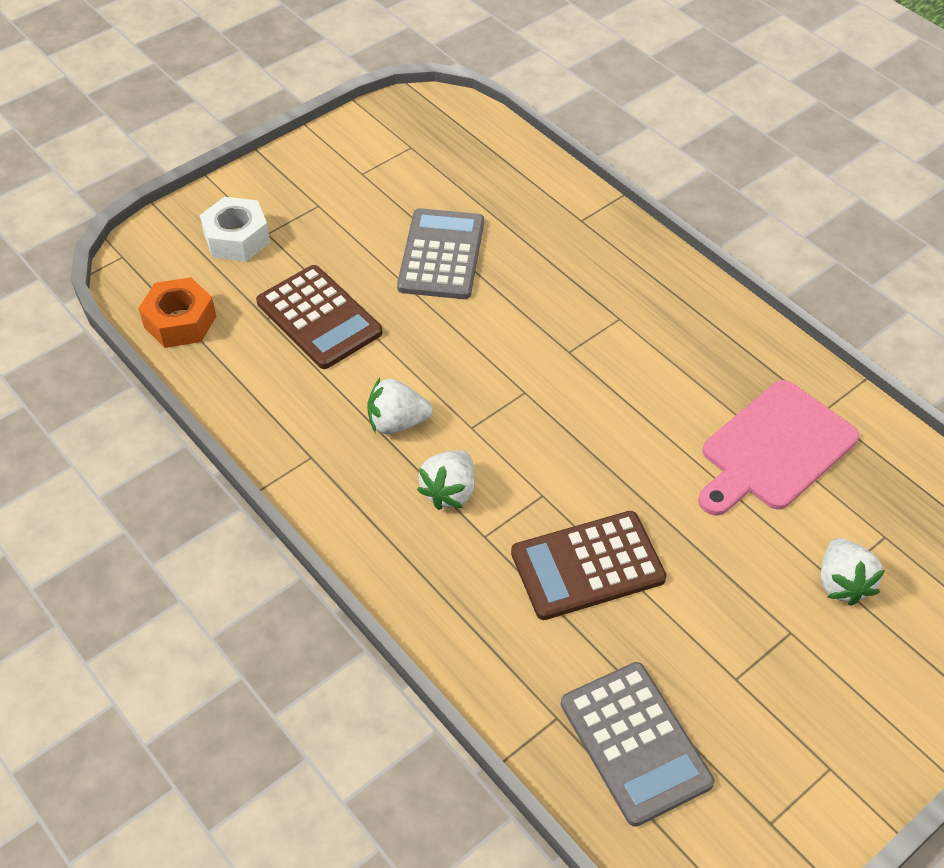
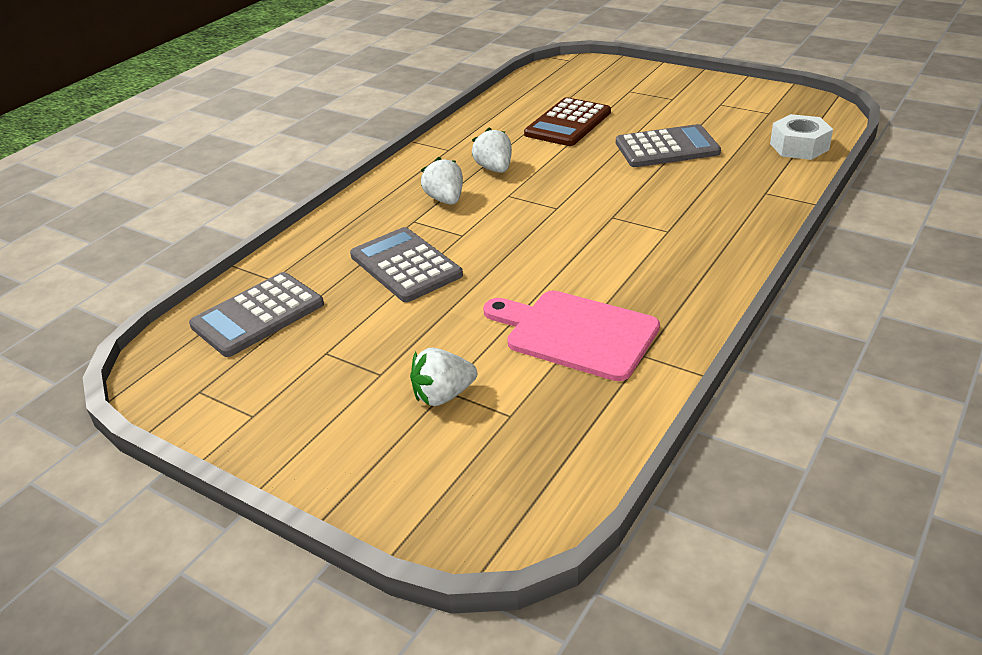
camera: 75 degrees right, 15 degrees down
(180, 322) = (530, 87): orange nut -> none
(237, 238) = (615, 84): white nut -> white nut (799, 146)
(449, 491) = (445, 200): white strawberry -> white strawberry turned 60 degrees clockwise
(587, 566) = (405, 265): brown calculator -> grey calculator

